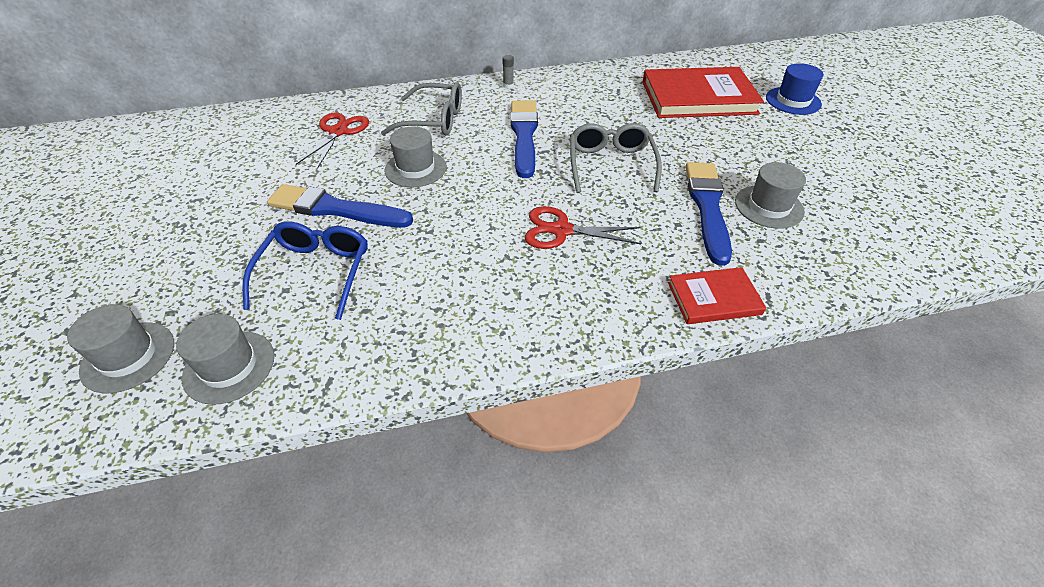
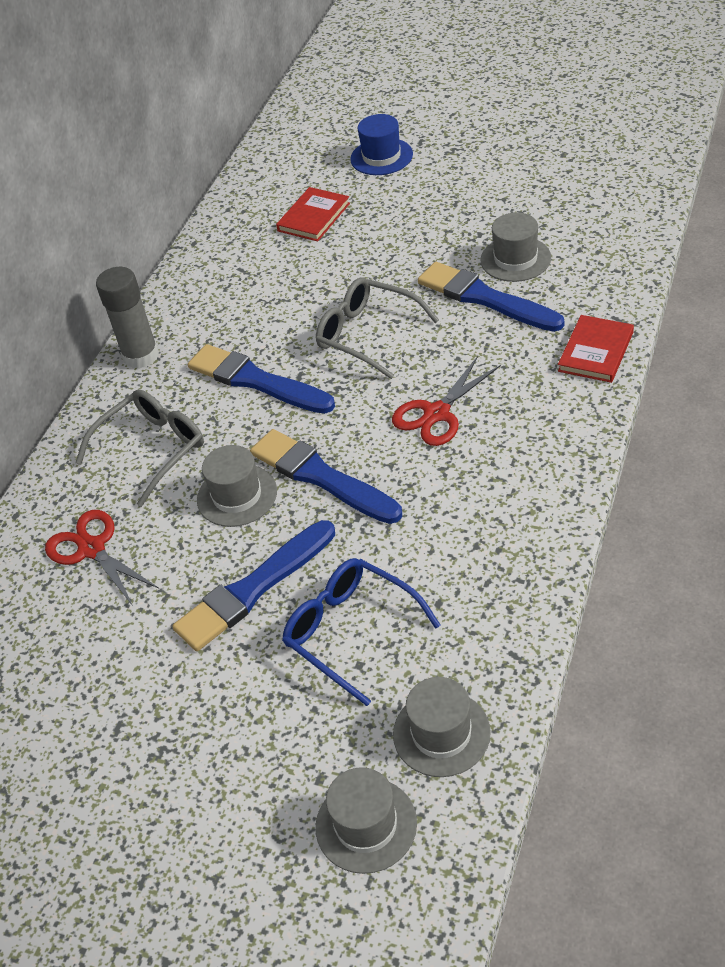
camera: 50 degrees left, 0 degrees up
(456, 198) = (321, 477): none -> blue brush
(508, 85) = (141, 356): grey glue stick -> grey glue stick, size x2.43
(698, 97) = (314, 217): red book -> red book, size x0.53

